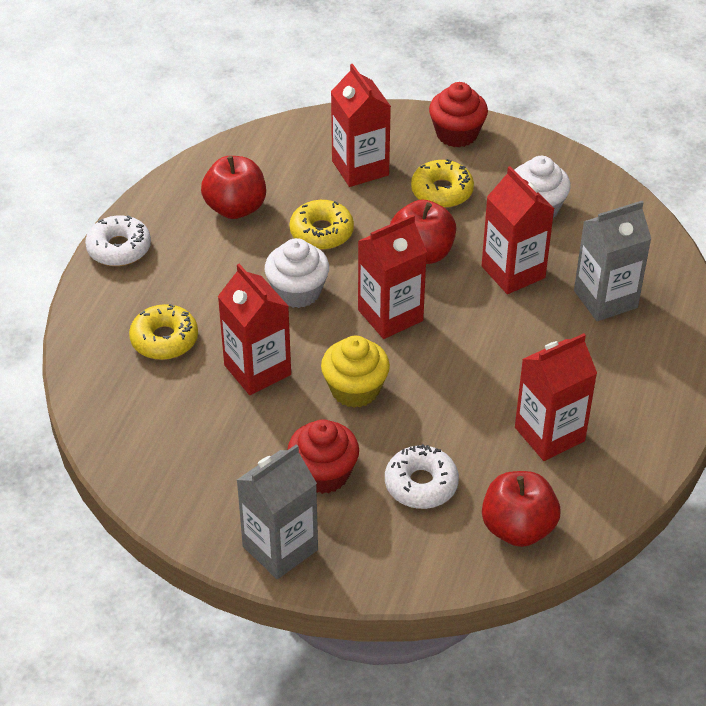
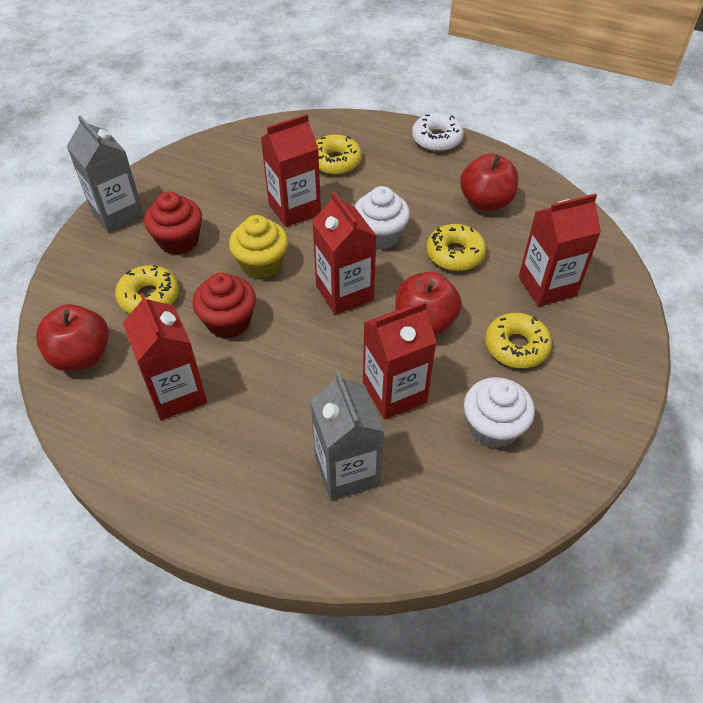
camera: 95 degrees right, 5 degrees up
(421, 484) = (149, 297): white donut -> yellow donut
(457, 134) = (612, 369): red cupcake -> red cupcake (228, 321)

